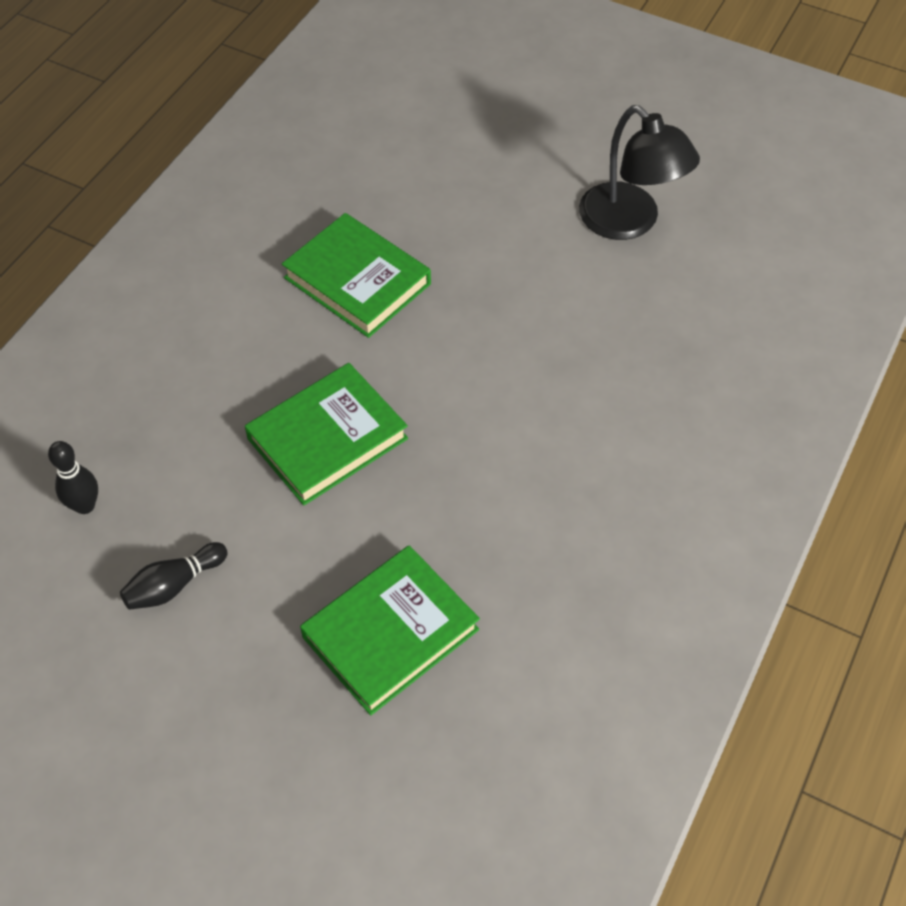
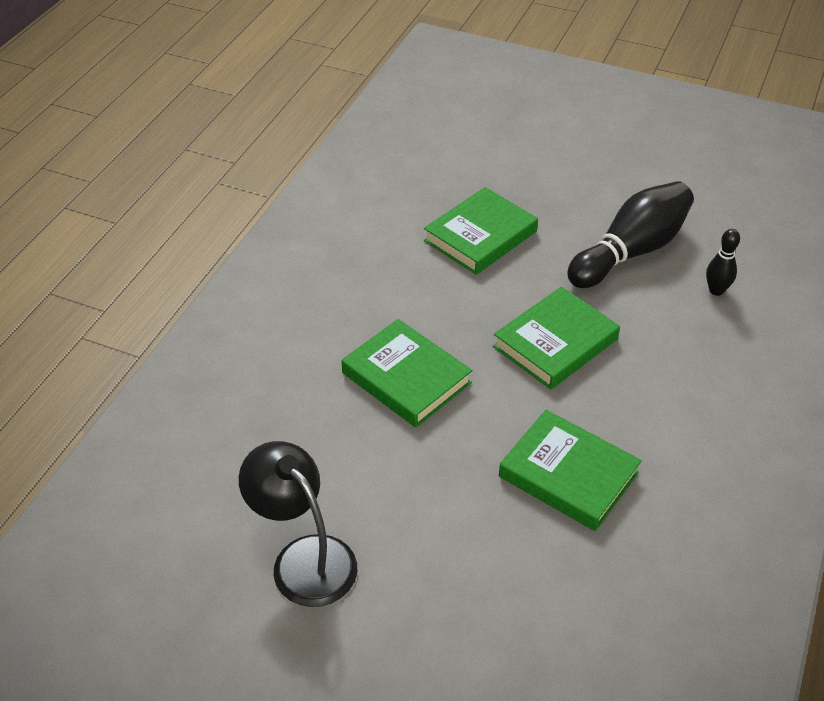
camera: 175 degrees right, 10 degrees down
(174, 585) = (630, 251): black bowling pin -> black bowling pin, size x2.11
(520, 403) = (406, 378): none -> green book

